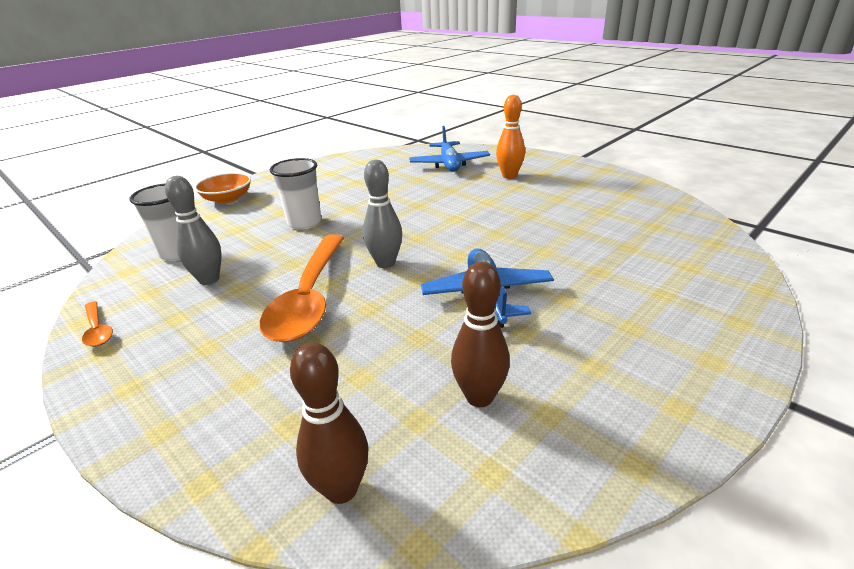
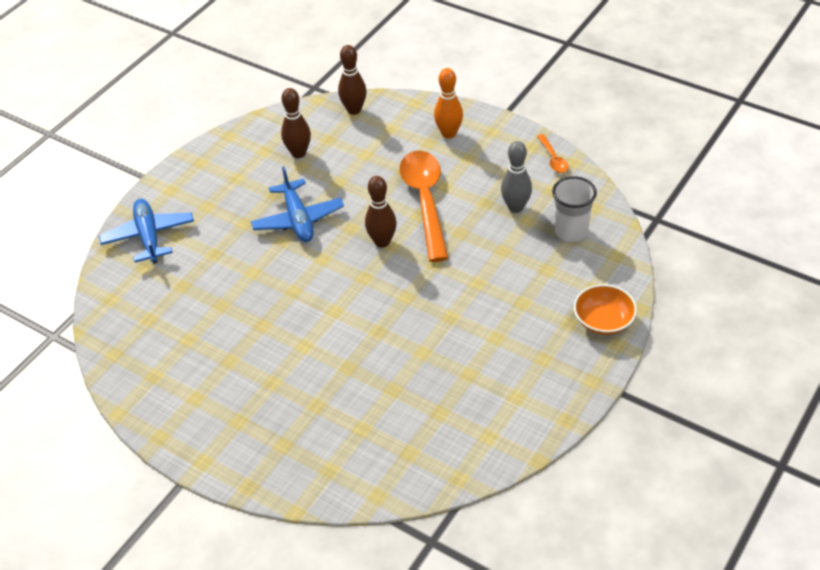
camera: 170 degrees right, 15 degrees up
(98, 329) = (553, 159): orange spoon -> orange spoon turned 150 degrees counterclockwise
(304, 223) = (484, 287): white cup -> none
(385, 263) = (382, 242): grey bowling pin -> brown bowling pin
(449, 164) = (361, 437): blue plane -> blue plane (149, 237)
(509, 176) = (280, 408): orange bowling pin -> orange bowling pin (449, 134)

